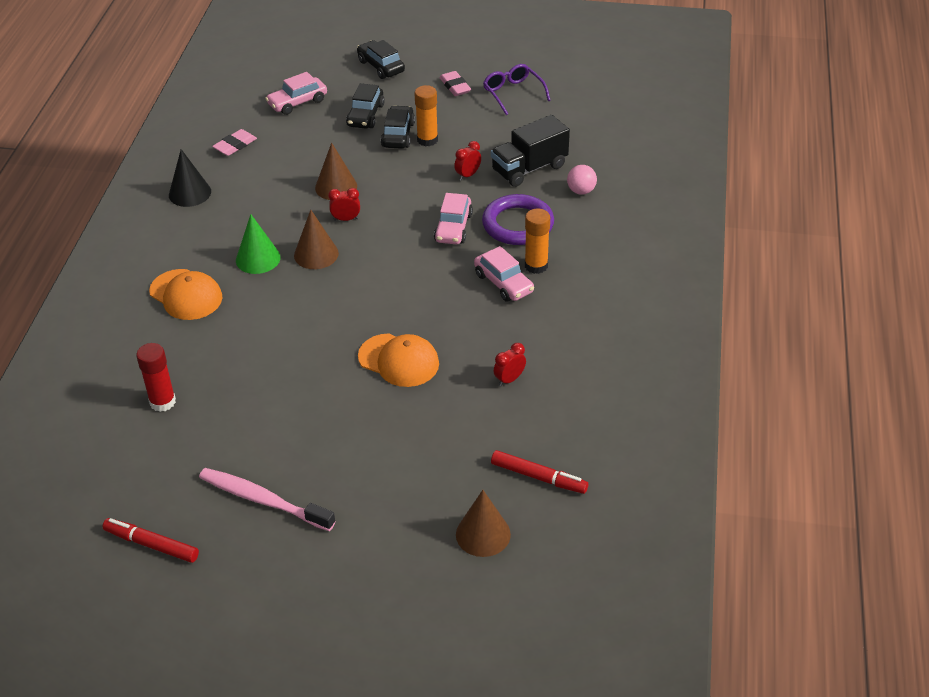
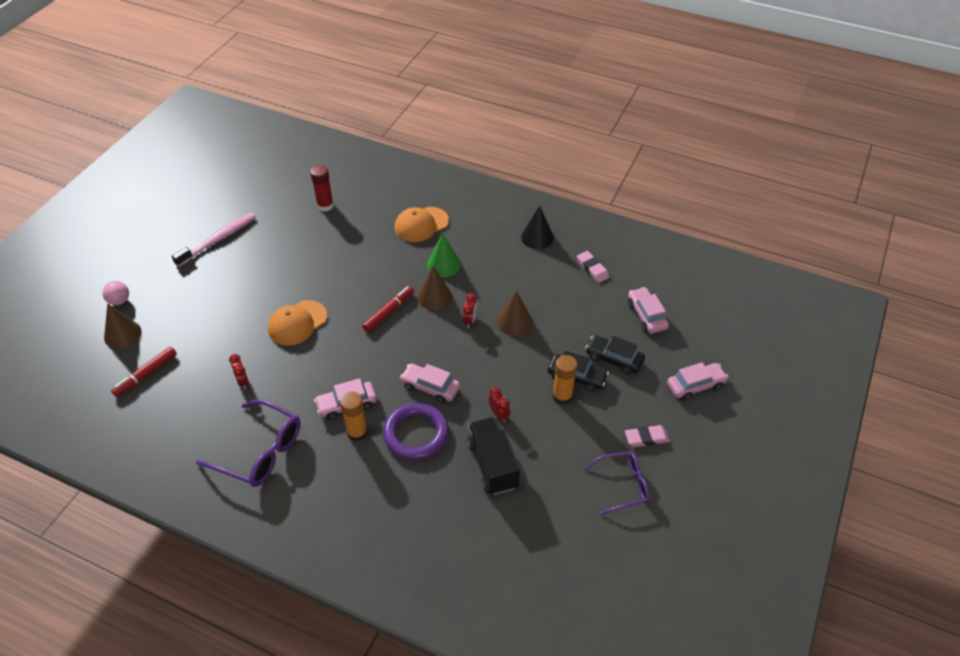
camera: 105 degrees right, 5 degrees up
(152, 545) = (217, 193): red marker -> red marker (389, 312)
(381, 66) = (695, 386): black car -> pink car
(581, 191) = (443, 497): pink ball -> pink ball (119, 301)
(596, 332) = (260, 451): none -> purple glasses

